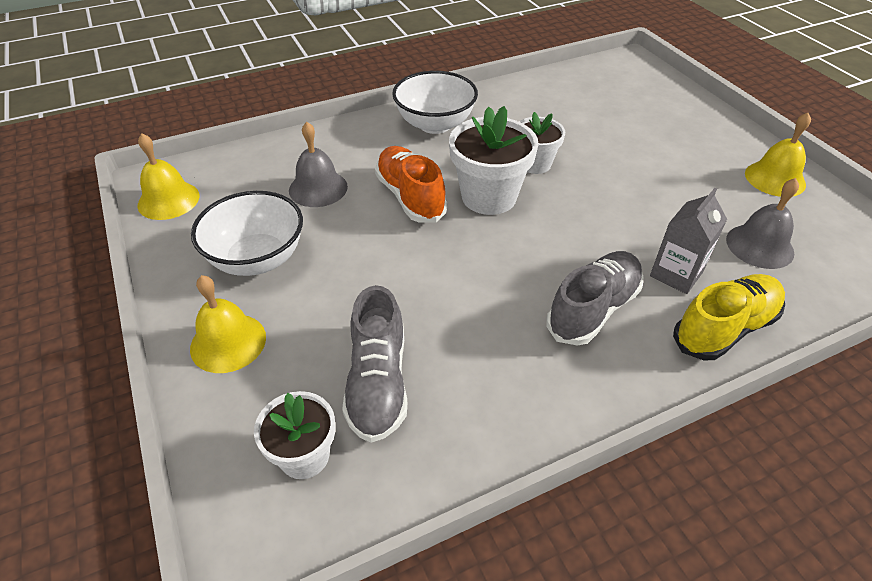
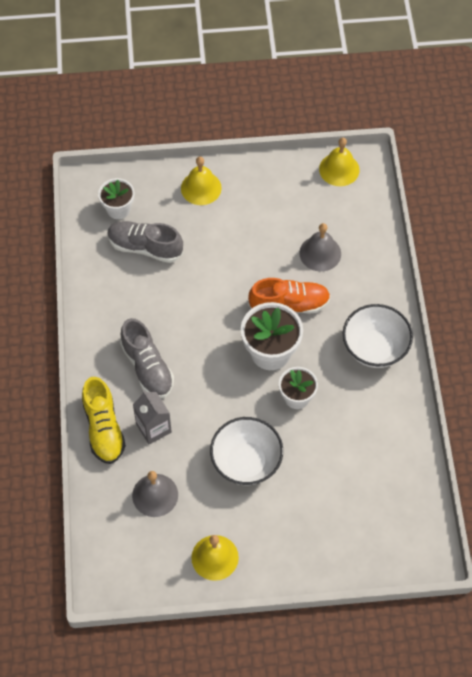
camera: 110 degrees right, 15 degrees up
(257, 259) = (261, 209): white bowl -> white bowl (246, 462)

